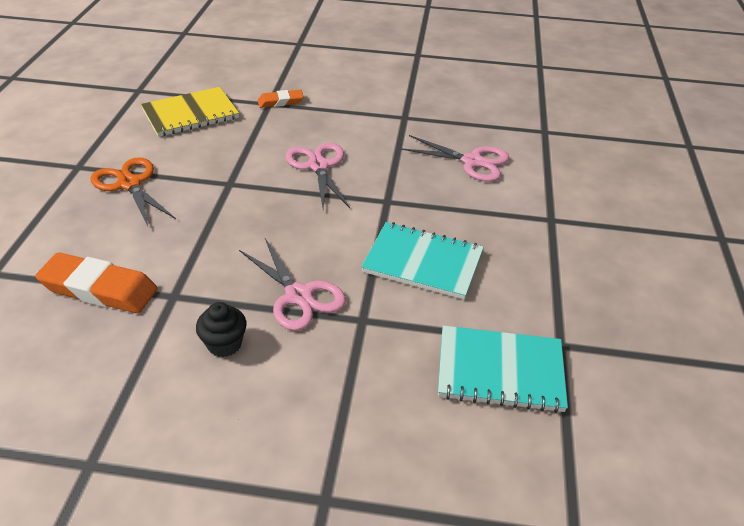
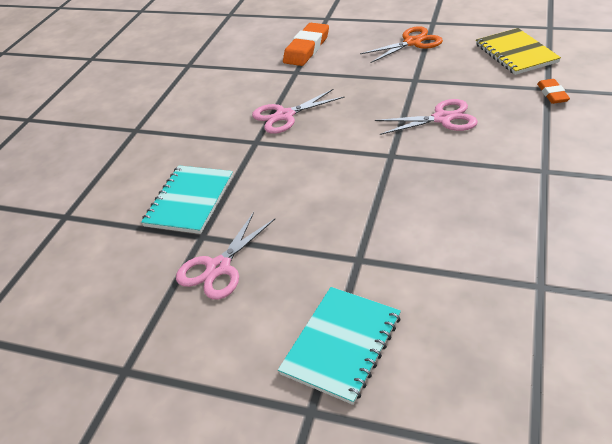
camera: 105 degrees right, 0 degrees up
(224, 344) = (250, 92): black cupcake -> none
(423, 262) = (308, 171): turquoise notebook -> turquoise notebook (342, 345)
(472, 161) = (460, 213): pink scissors -> pink scissors (219, 268)

